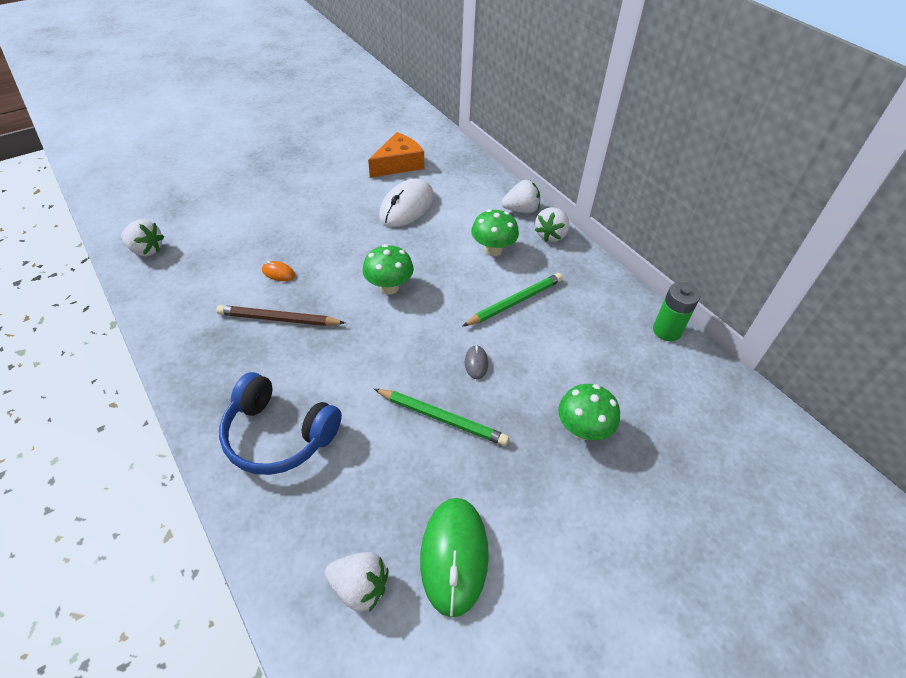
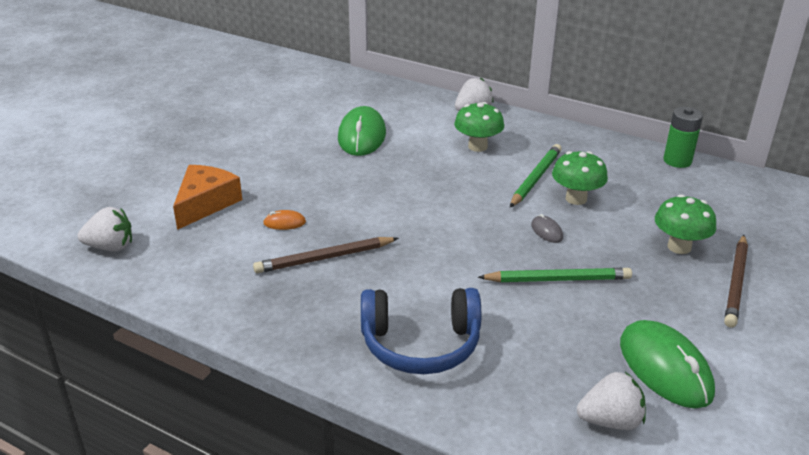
camera: 25 degrees left, 15 degrees down
(389, 287) = (409, 201): green mushroom -> green mushroom (576, 199)
(398, 164) = (318, 105): orange cheese -> orange cheese (205, 204)
(406, 206) = (362, 136): white mouse -> green mouse
(551, 235) = (517, 122): white strawberry -> none
(602, 494) = (736, 283): none -> brown pencil

